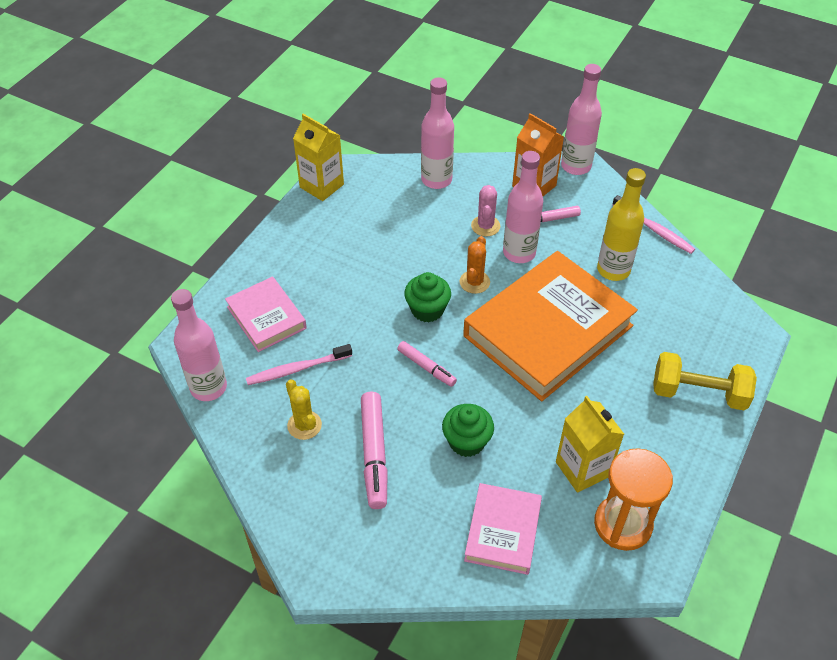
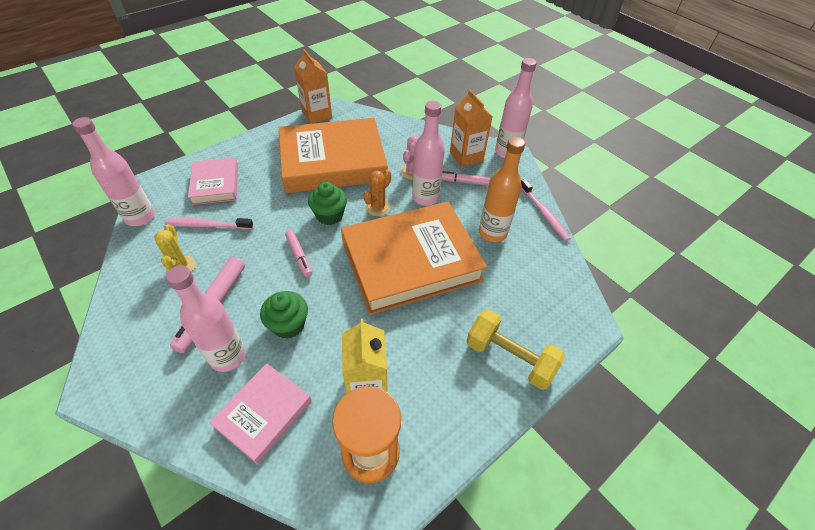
camera: 20 degrees right, 0 degrees up
(321, 186) = (316, 114): yellow carton -> orange carton
(385, 242) = (333, 161): none -> orange book
(436, 180) = (397, 132): pink bottle -> pink bottle (228, 356)
(613, 270) = (492, 233): yellow bottle -> orange bottle

